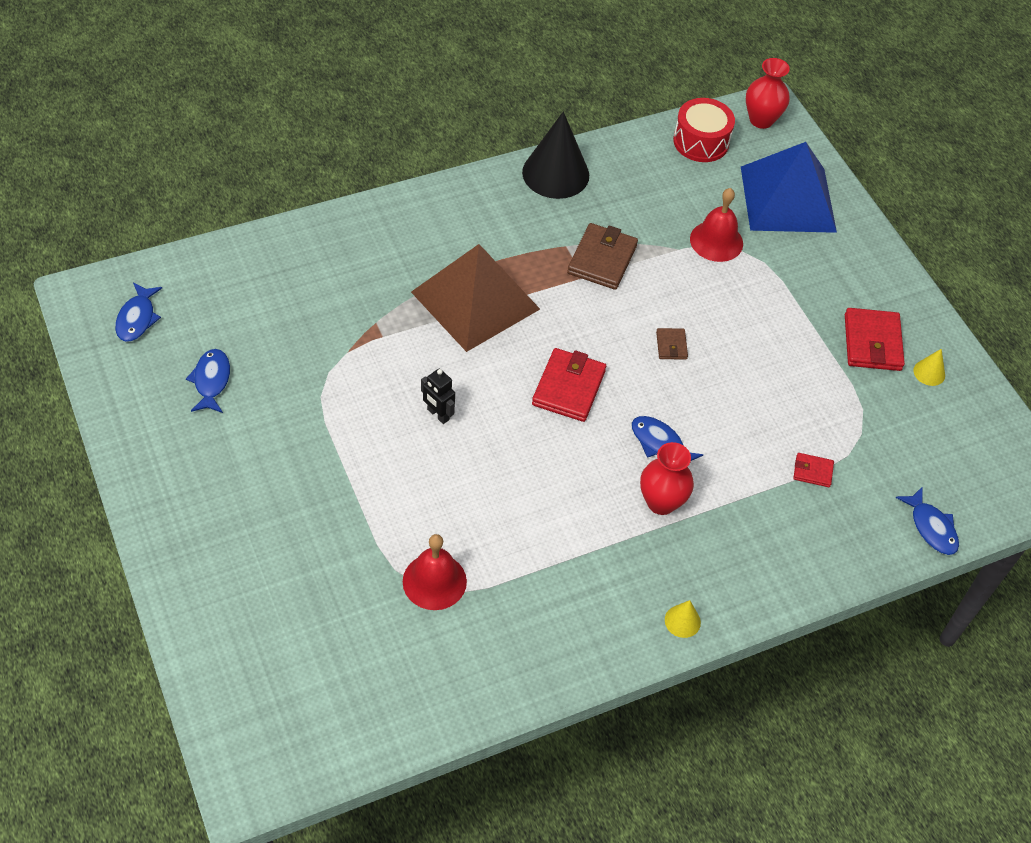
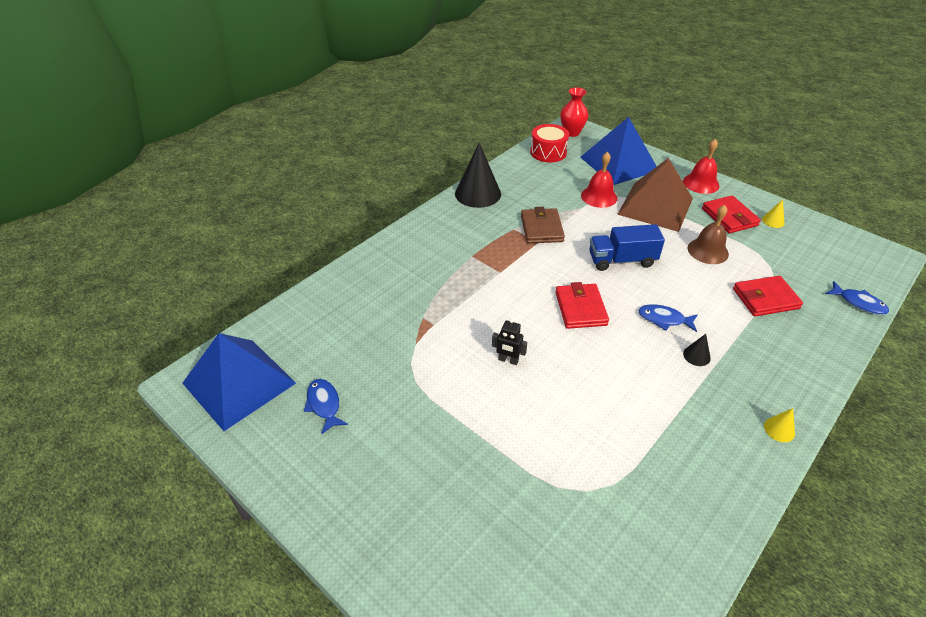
camera: 20 degrees left, 10 degrees down
(137, 318) = (239, 383): blue fish -> blue pyramid
(434, 581) = (593, 482): red bell -> red bell (701, 183)
(475, 300) = (481, 279): brown pyramid -> brown pyramid (655, 206)
(661, 502) = (696, 355): red vase -> black cone
(671, 345) = (622, 260): brown wallet -> blue truck
(797, 378) = (708, 251): none -> brown bell
(812, 471) = (765, 299): red wallet -> red wallet, size x1.92

